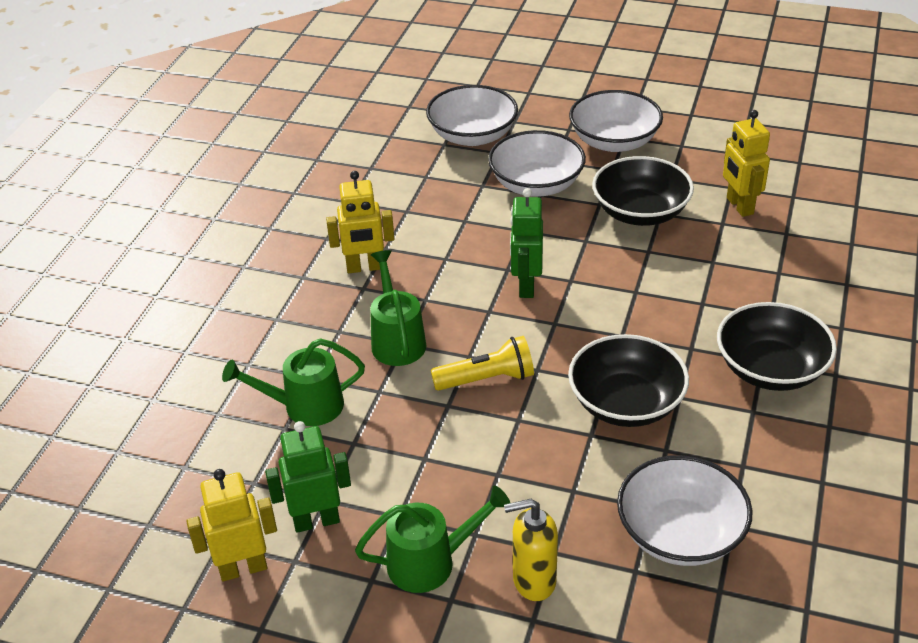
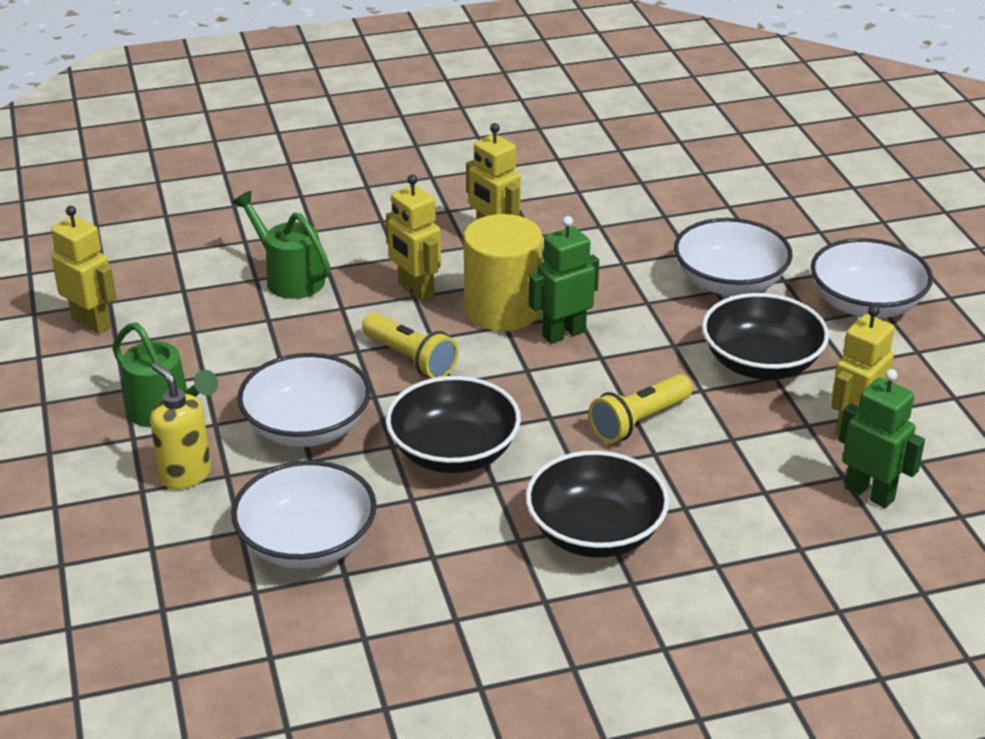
camera: 55 degrees right, 5 degrees down
(316, 521) = (166, 336): green robot -> green robot (869, 493)
(396, 339) = (415, 290): green watering can -> yellow robot
(467, 304) = (502, 310): none -> yellow cylinder
(472, 135) = (763, 216): white bowl -> white bowl (307, 427)
(661, 295) = (639, 421): none -> yellow flashlight

